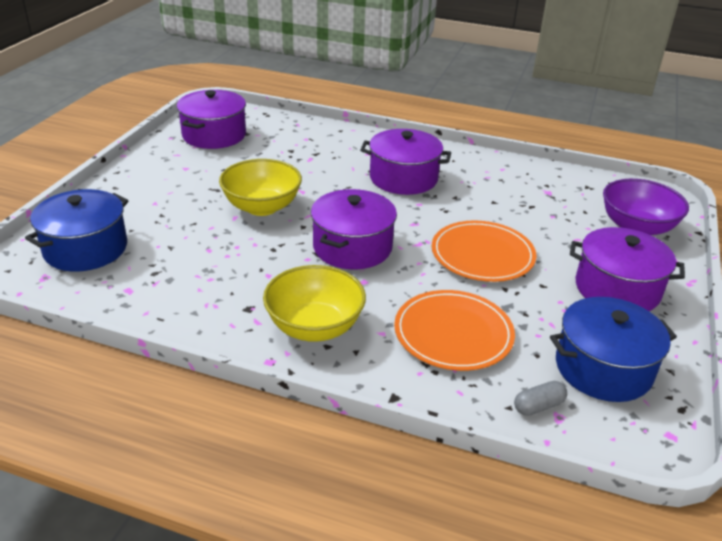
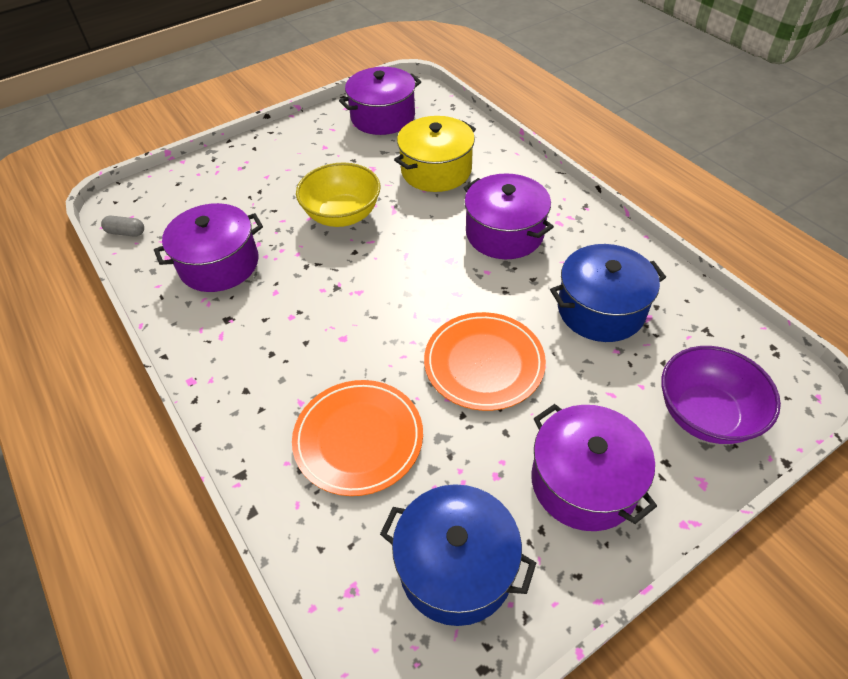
camera: 40 degrees right, 15 degrees up
(85, 248) = (178, 203): blue pot -> blue pot (600, 309)
(304, 157) = (436, 170): none -> yellow pot
(314, 327) = (255, 366): yellow bowl -> none
(352, 247) = (372, 295): purple pot -> purple pot (219, 264)
(538, 406) = (346, 566): grey capsule -> grey capsule (126, 232)

